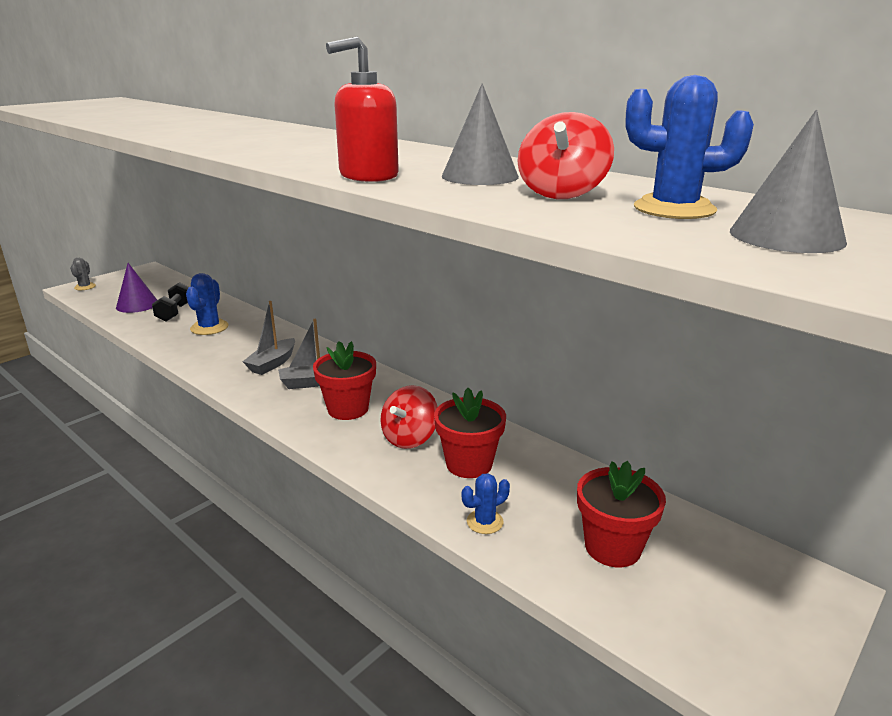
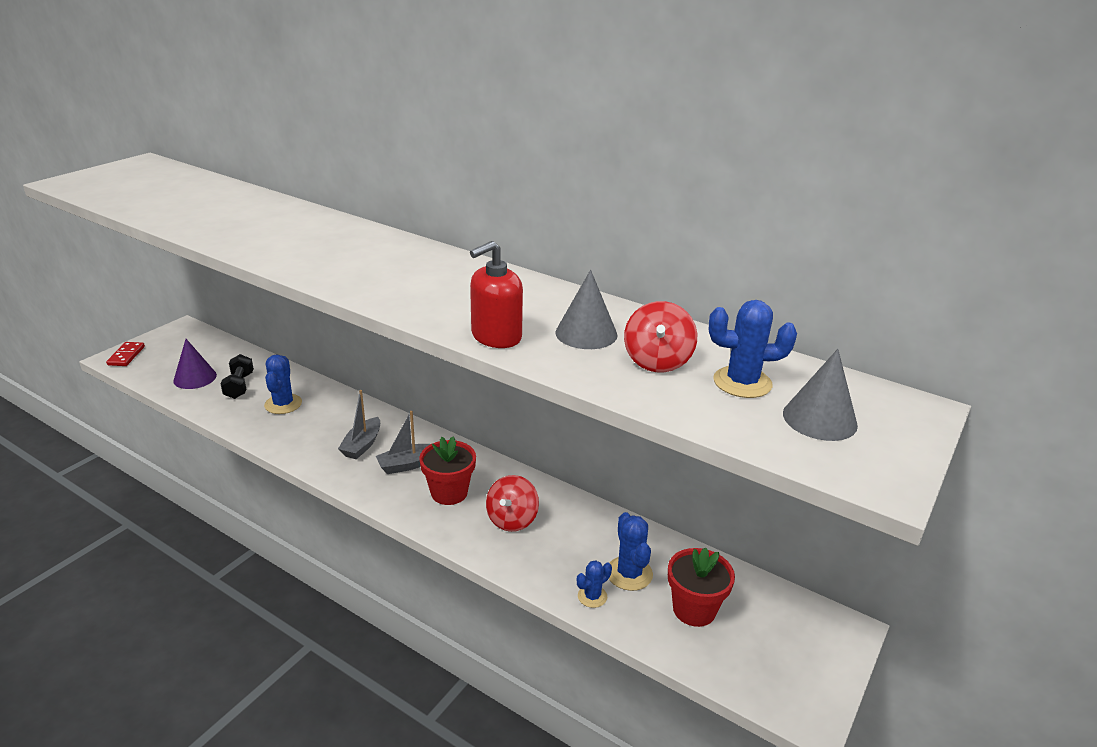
camera: 10 degrees left, 5 degrees up
(85, 287) = (126, 356): grey cactus -> red domino
(469, 464) = (568, 542): red flower pot -> none
(536, 501) = (629, 573): none -> blue cactus

